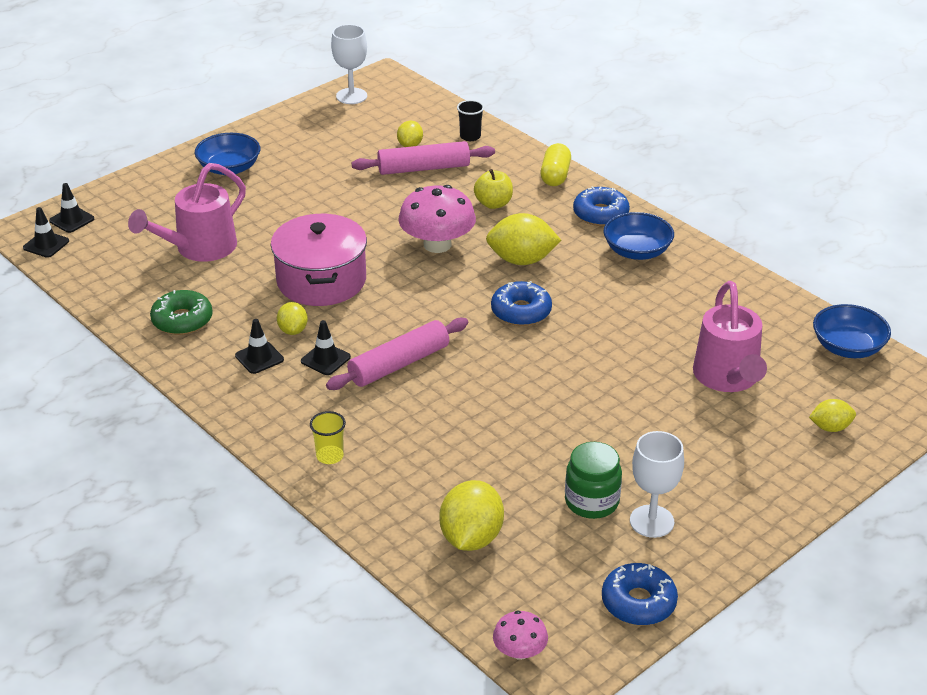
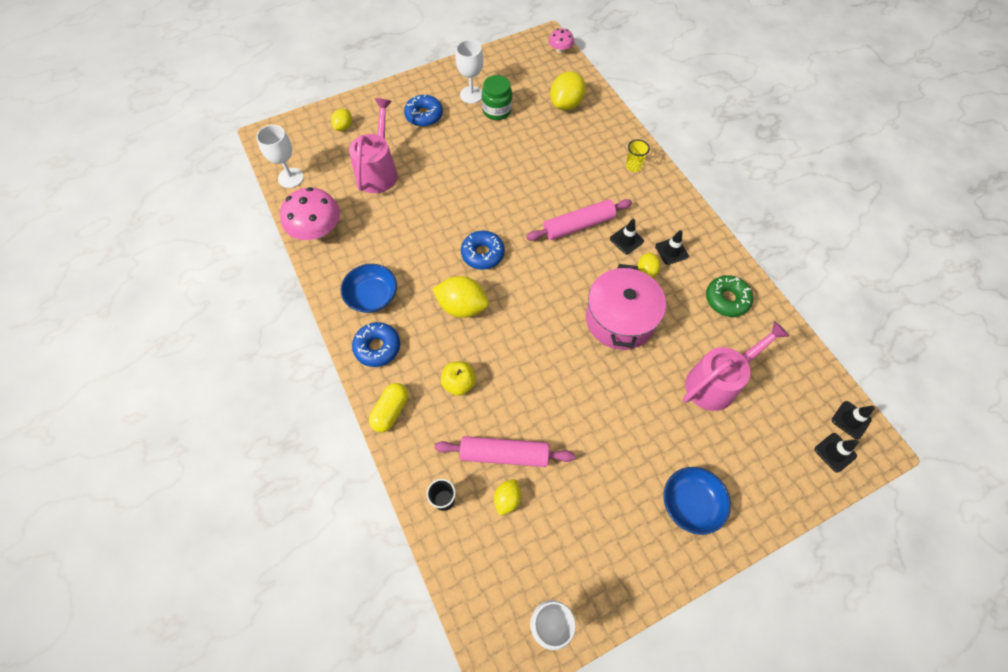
camera: 165 degrees left, 25 degrees up
(437, 244) = (521, 340): pink mushroom -> pink mushroom (317, 230)
(638, 602) = (497, 59): blue donut -> blue donut (424, 115)
(830, 427) = (344, 127): yellow lemon -> yellow lemon turned 75 degrees counterclockwise
(848, 347) = (291, 178): blue bowl -> white goblet

